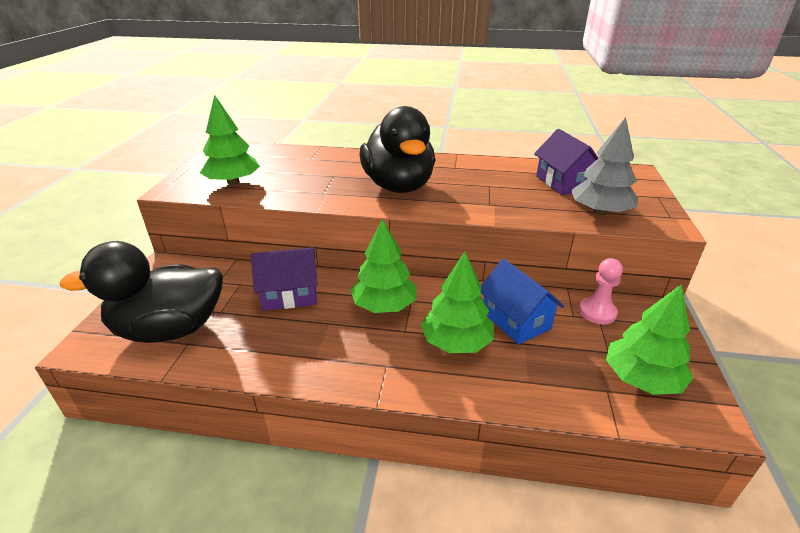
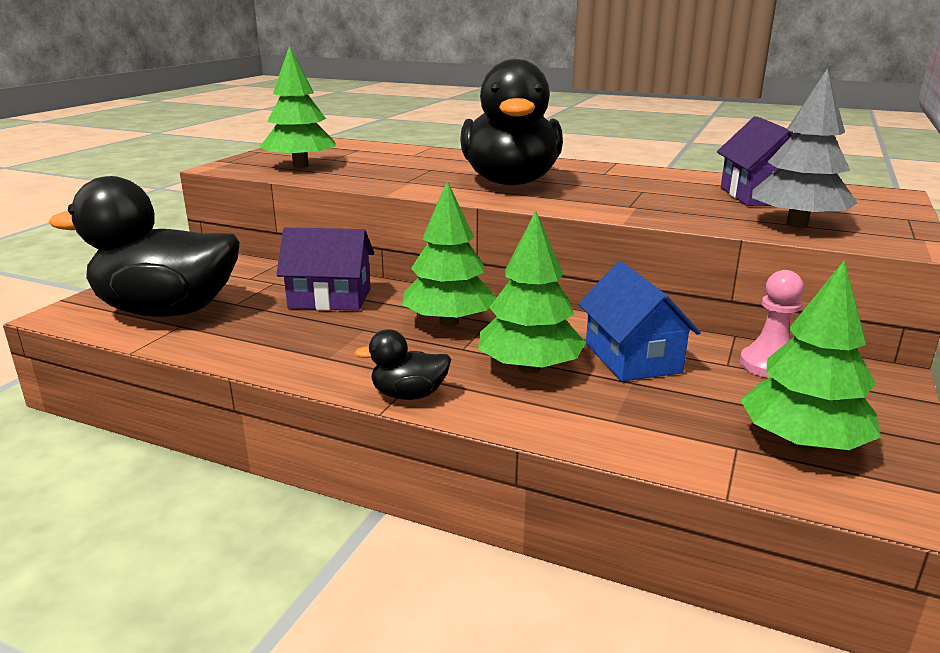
camera: 15 degrees right, 10 degrees down
(388, 385) = (409, 395): none -> black duck

